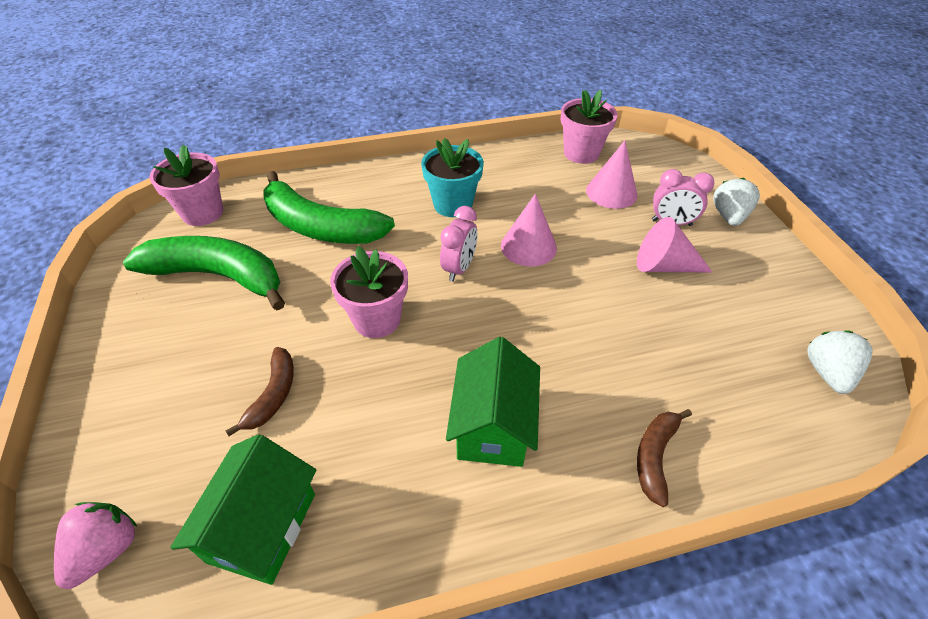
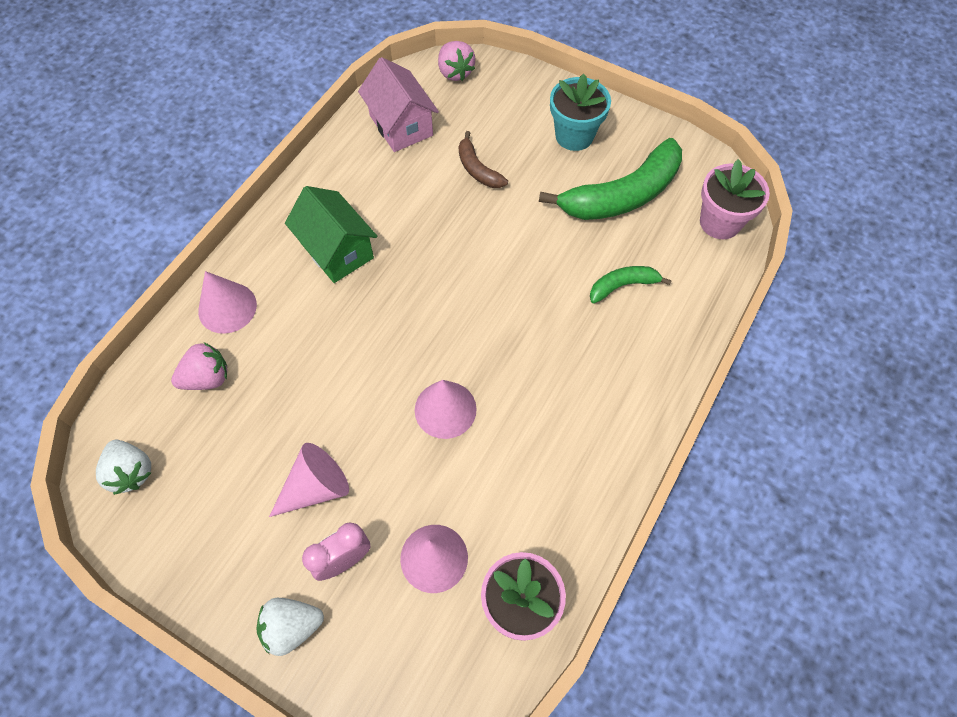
camera: 135 degrees right, 15 degrees up
(262, 527) = (401, 125): green house -> pink house
(320, 226) = (623, 286): green banana -> green banana, size x0.50
(377, 319) = (481, 254): pink flower pot -> none
(453, 205) = (556, 401): turquoise flower pot -> turquoise flower pot (574, 136)
(459, 268) = (475, 339): pink clock -> none
(655, 456) = (227, 307): brown banana -> pink cone
(715, 400) = (207, 378): none -> pink strawberry
(728, 216) = (292, 627): white strawberry -> white strawberry turned 105 degrees clockwise

